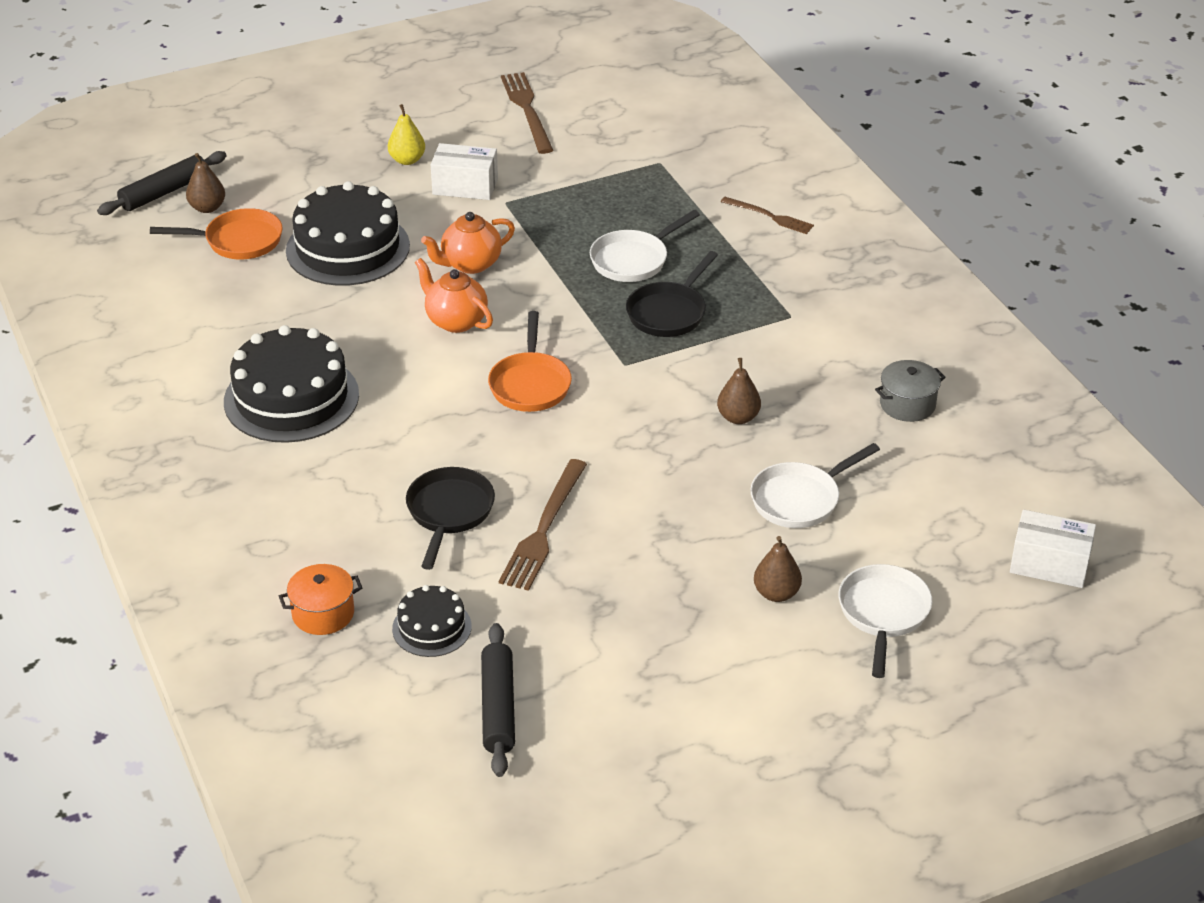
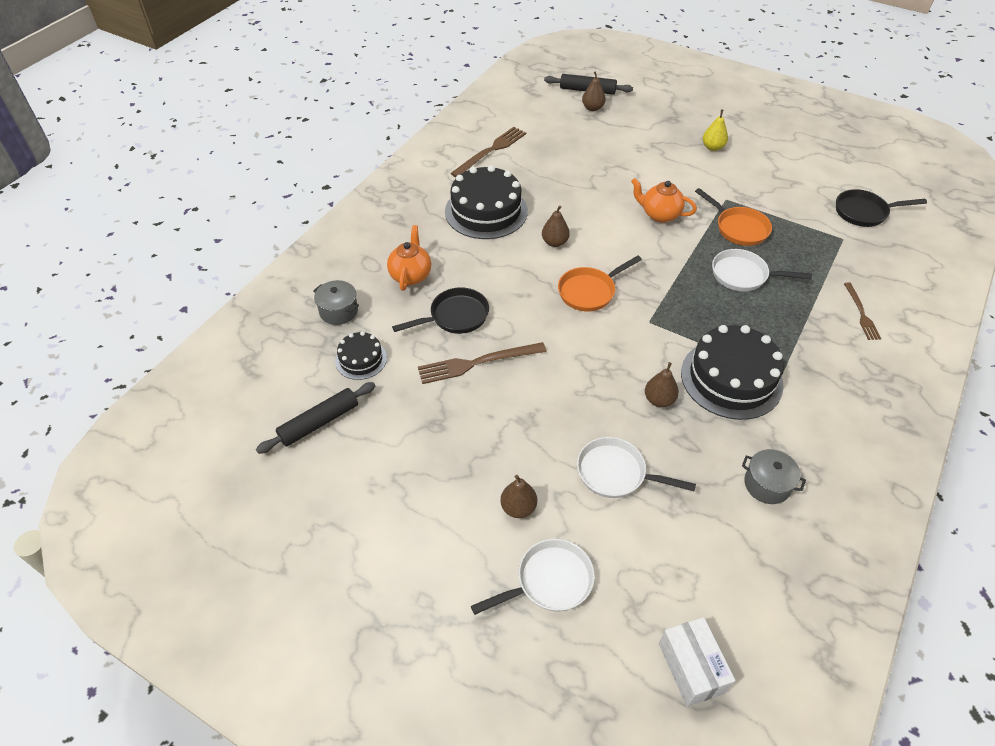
camera: 55 degrees right, 10 degrees up
(238, 241) = (580, 130): orange pan -> orange pan (738, 228)
(323, 613) = (338, 311): orange pot -> grey pot
(348, 248) = (619, 166): black cake -> black cake (731, 378)
(418, 369) = (554, 242): none -> brown pear
(455, 321) = (608, 235): orange teapot -> orange teapot (410, 275)
(465, 186) = (719, 178): white box -> none
(527, 110) = (813, 164): brown fork -> brown fork (491, 151)
(669, 312) = (716, 316): black pan -> black pan (864, 212)

